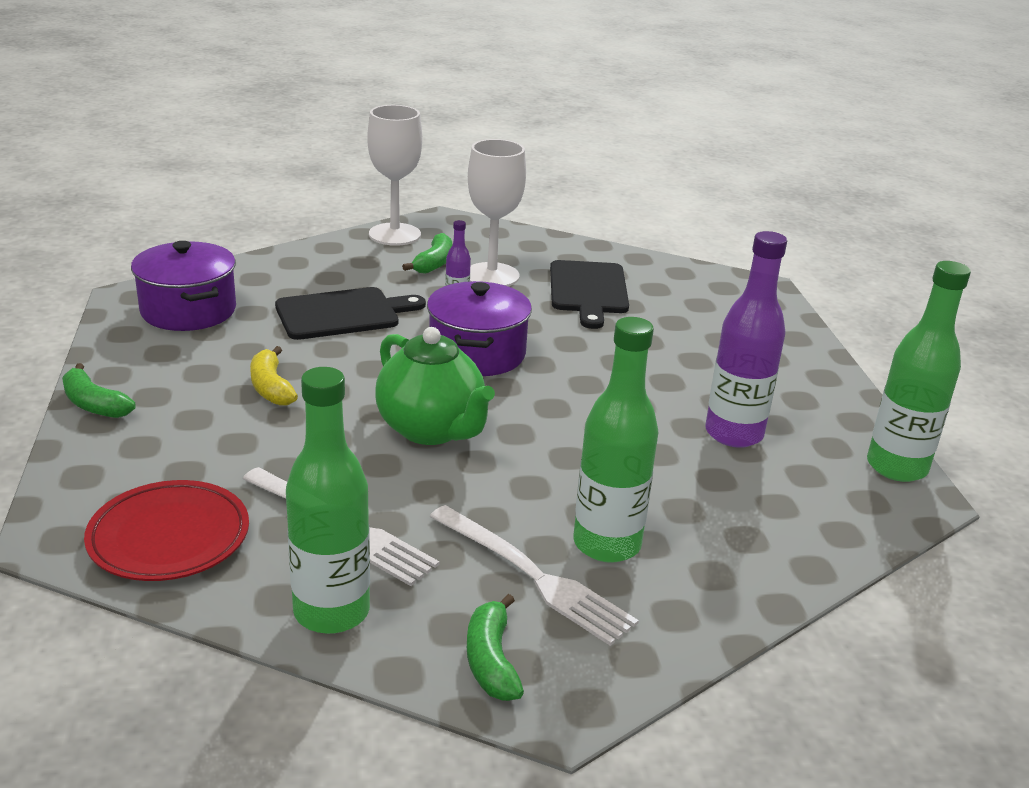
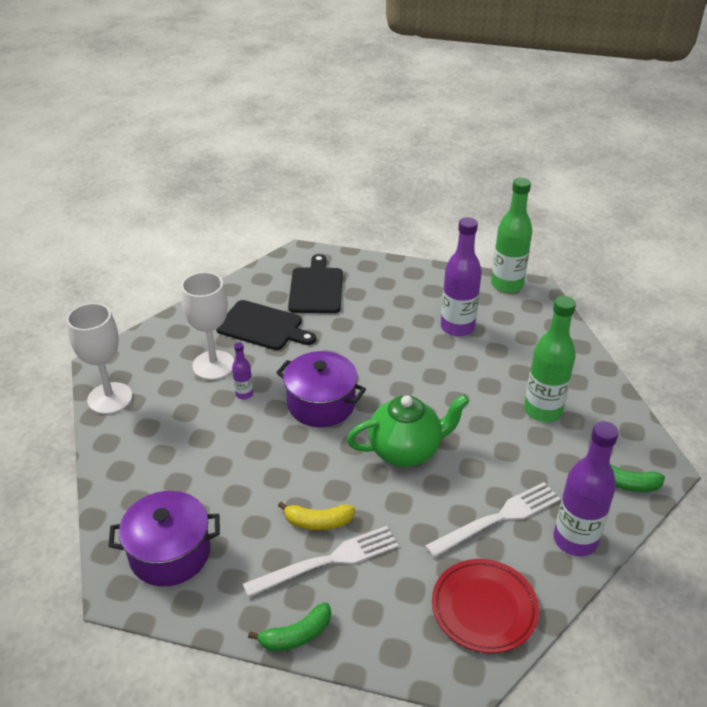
camera: 65 degrees left, 10 degrees up
(331, 612) = (575, 540): green bottle -> purple bottle
(343, 314) = (227, 459): black cutting board -> black cutting board (316, 288)
(434, 263) = (175, 389): green banana -> none
(534, 576) = (563, 447): white fork -> white fork (328, 561)

